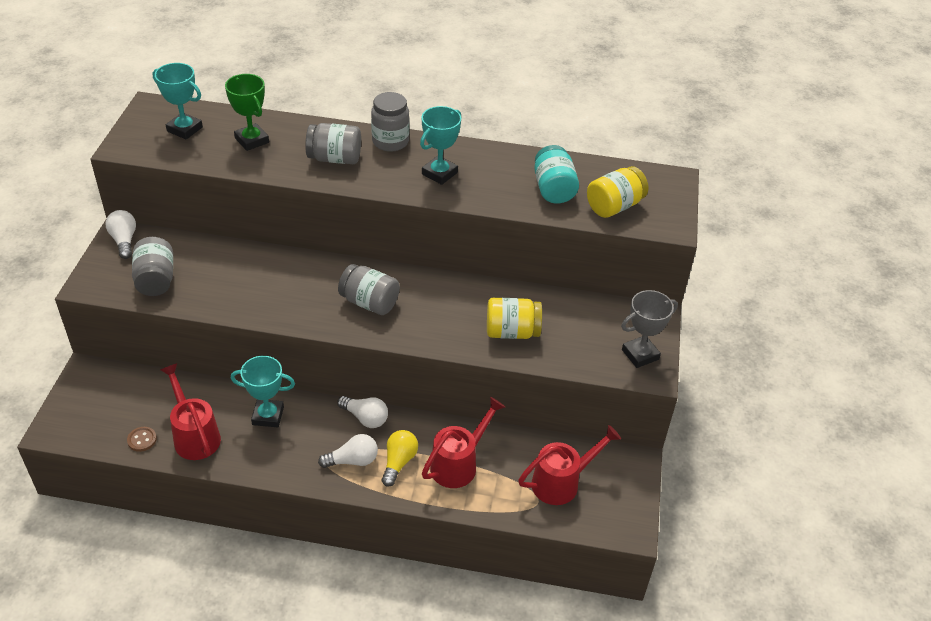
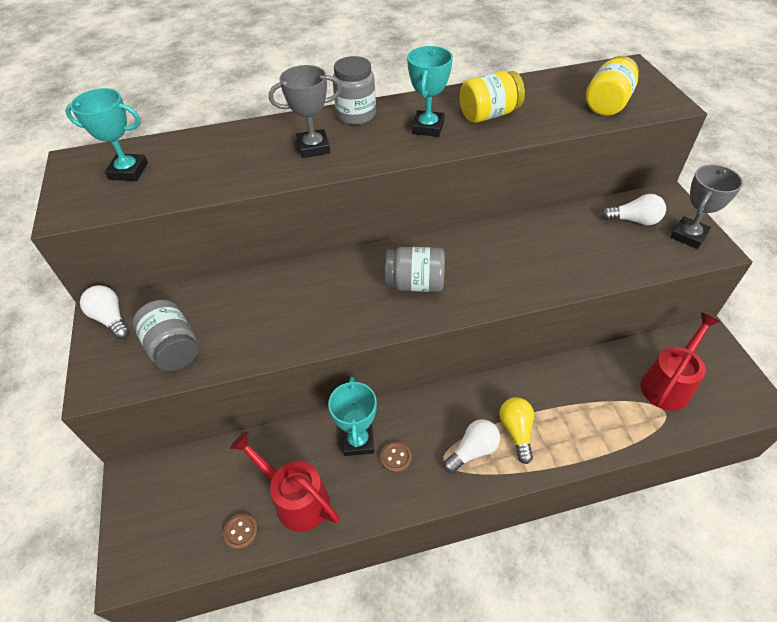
camera: 20 degrees left, 5 degrees up
(252, 140) = (212, 158): green trophy -> none
(268, 416) = (358, 441): turquoise trophy -> turquoise trophy turned 75 degrees counterclockwise
(288, 440) = (396, 458): none -> brown button
(335, 158) = (313, 147): grey jar -> grey trophy
(365, 418) = (453, 400): white light bulb -> white light bulb (634, 220)
(459, 464) = (570, 407): red watering can -> none
(512, 332) = (566, 259): yellow jar -> yellow jar (489, 114)
(553, 189) = (542, 107): turquoise jar -> none

